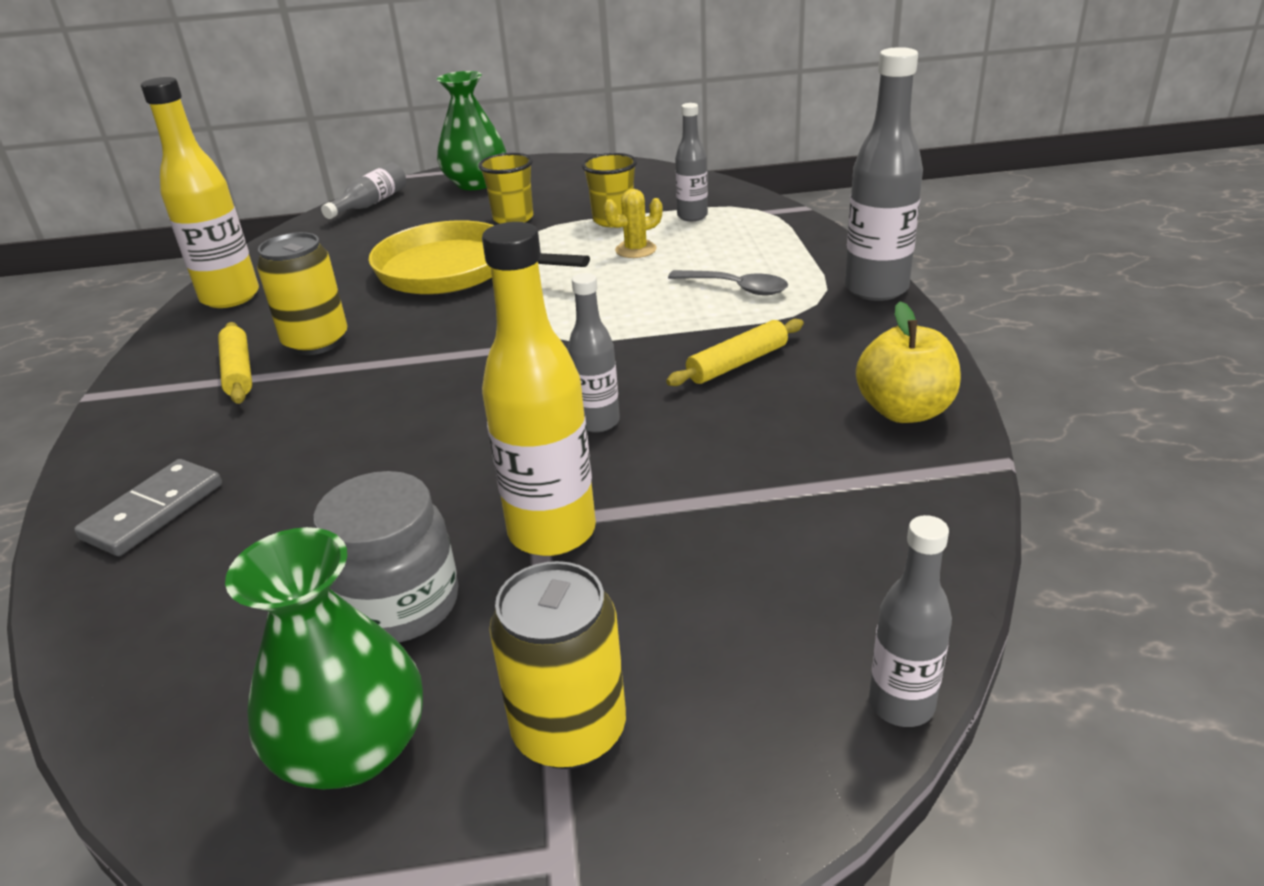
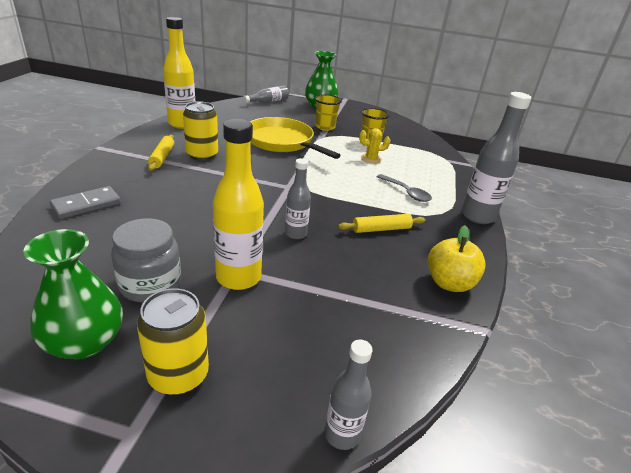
camera: 15 degrees right, 0 degrees up
(692, 216) = (409, 151): grey bottle -> none

